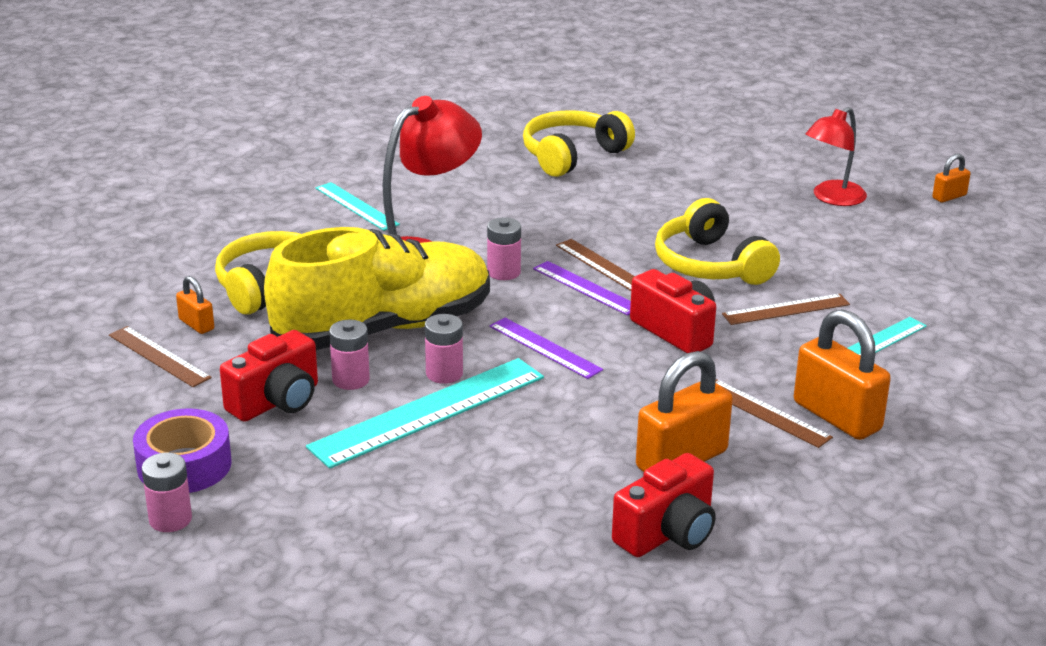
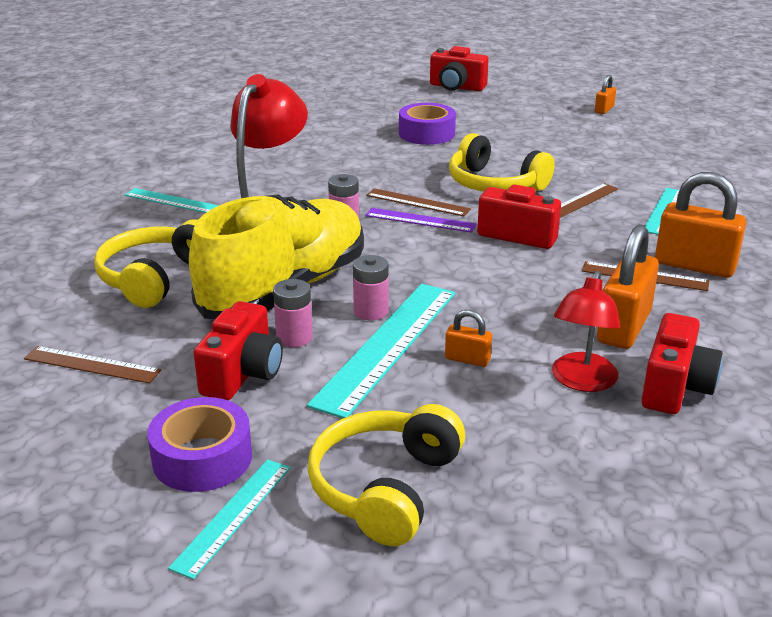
camera: 25 degrees left, 0 degrees up
(170, 519) = (233, 516): pink battery -> turquoise ruler
(196, 324) = (106, 328): orange padlock -> orange padlock (467, 359)
(545, 348) = (433, 271): purple ruler -> none
(573, 155) = (317, 133): yellow headphones -> yellow headphones (386, 488)
(695, 183) = (426, 133): none -> purple tape
(793, 127) = (456, 87): none -> red camera
(832, 198) = (530, 125): red lamp -> red lamp (581, 381)

